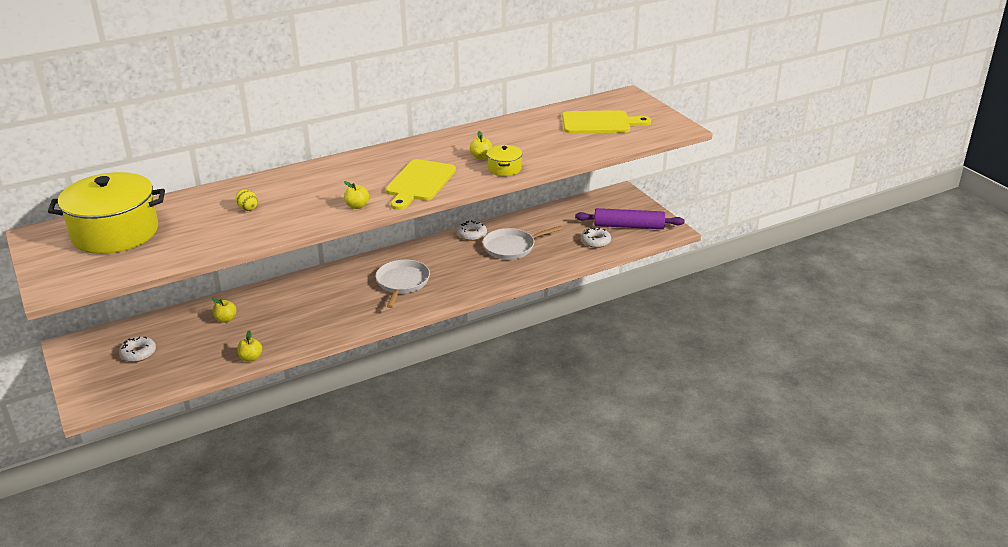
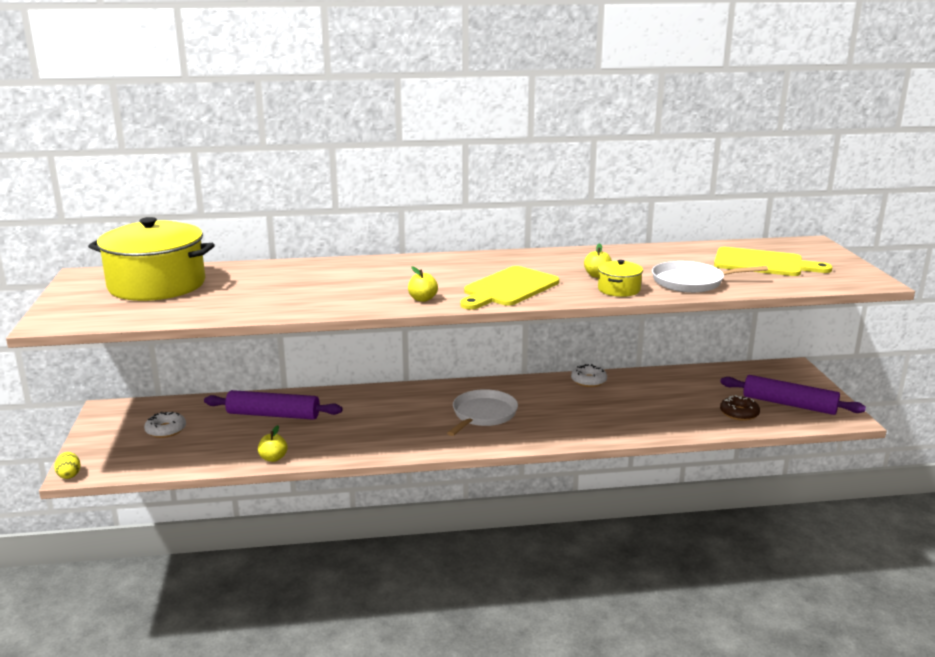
camera: 20 degrees right, 10 degrees down
(226, 319) = (273, 415): yellow apple -> purple rolling pin
(247, 208) = (304, 284): yellow egg -> yellow egg (69, 475)
(512, 247) = (630, 401): white pan -> white pan (691, 282)
(595, 241) = (739, 413): white donut -> brown donut

